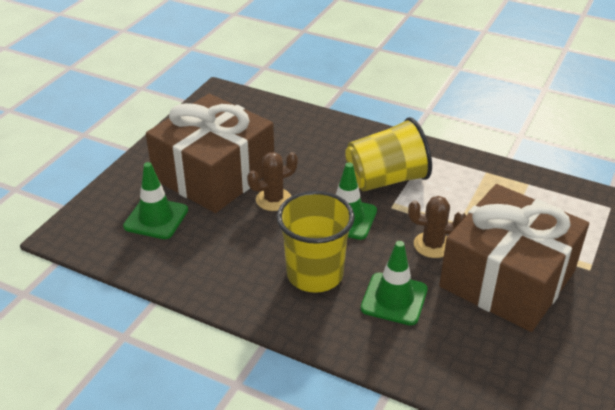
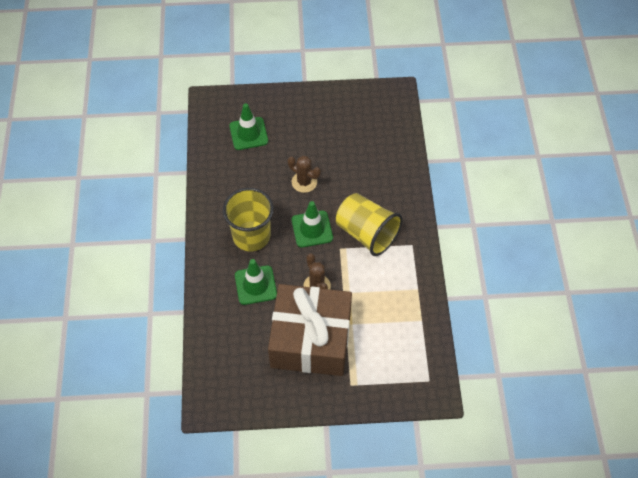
camera: 60 degrees right, 20 degrees up
(214, 174) = (307, 138): brown gift -> none

